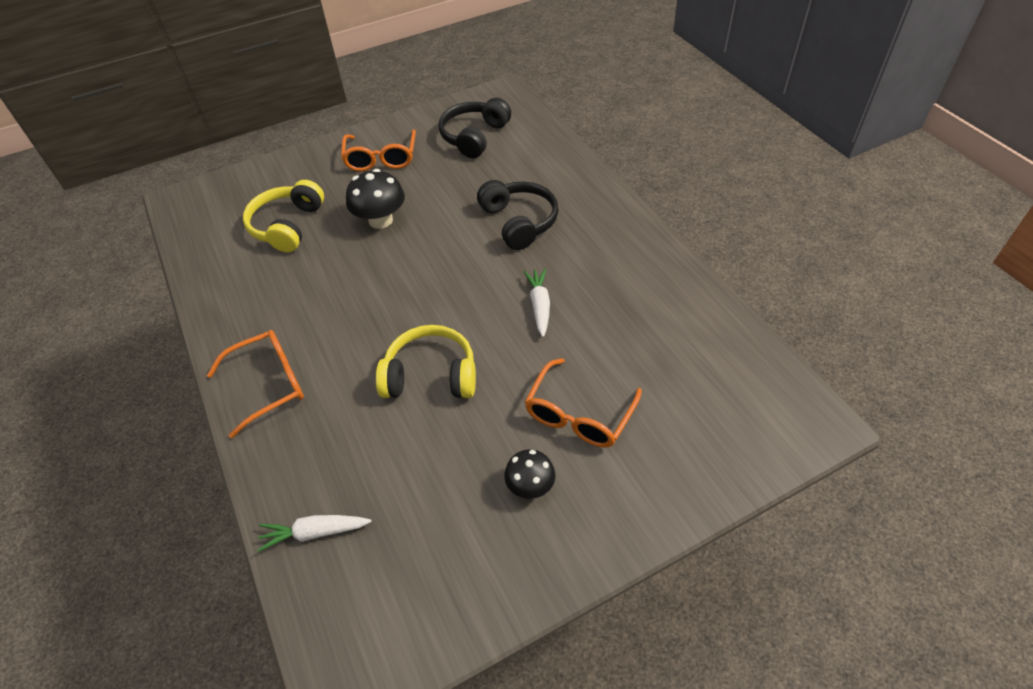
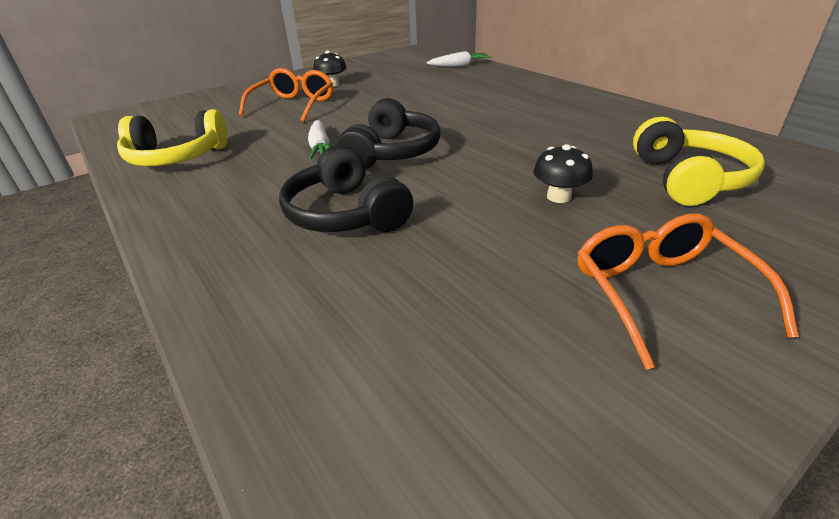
camera: 170 degrees right, 15 degrees down
(269, 384) = (548, 94): orange glasses -> none
(380, 220) = (558, 197): black mushroom -> black mushroom, size x0.64
(431, 375) = (416, 108): yellow headphones -> yellow headphones (176, 157)
(474, 136) = (477, 378): black headphones -> black headphones (392, 152)

